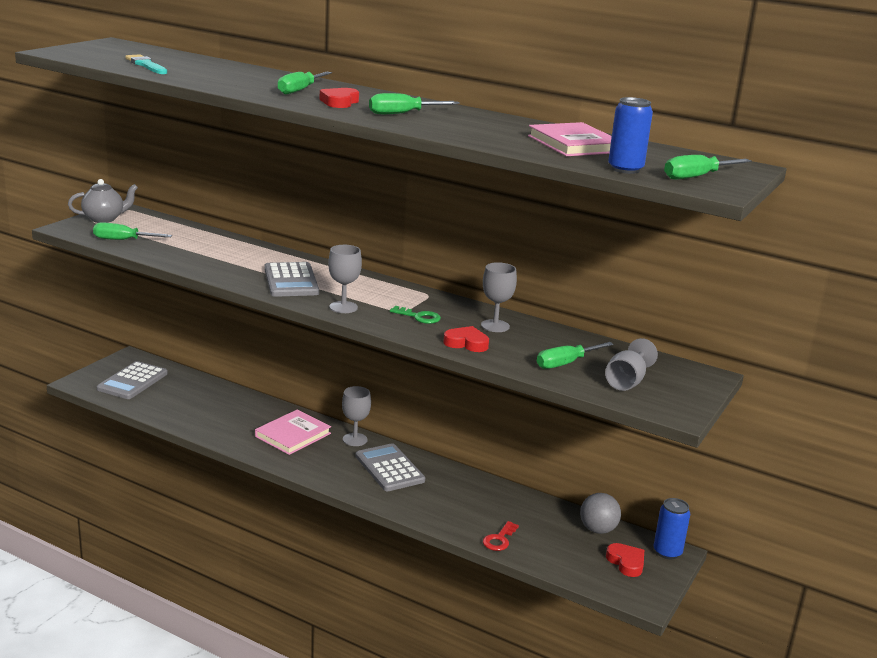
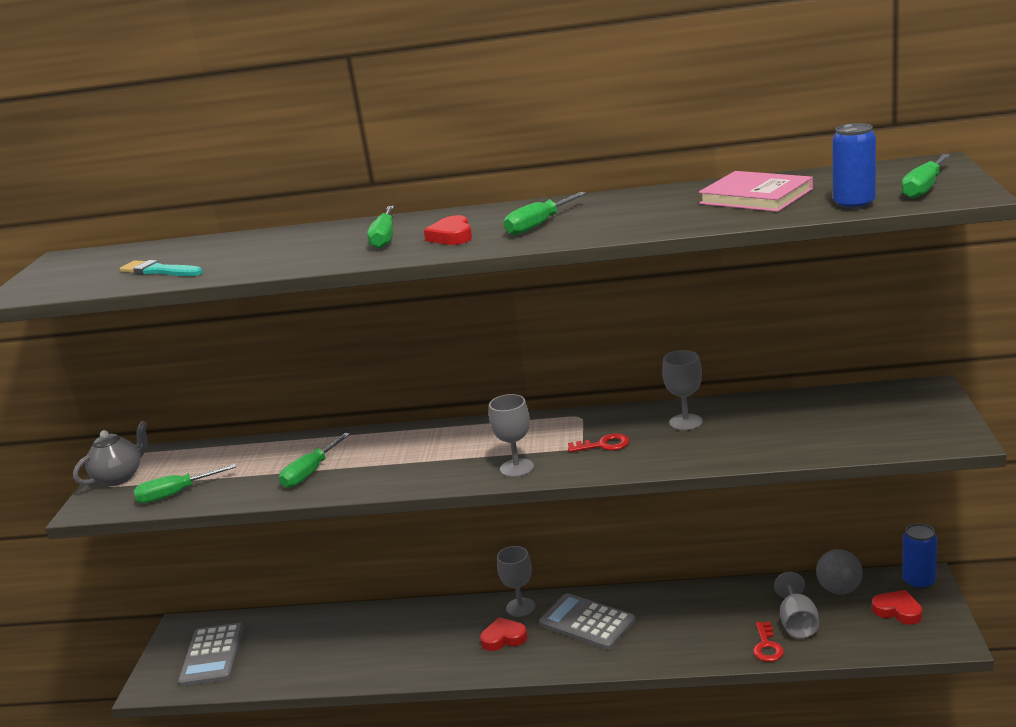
camera: 20 degrees left, 0 degrees up
(291, 281) = (424, 462): grey calculator -> none
(293, 435) = (452, 633): pink book -> none
(419, 317) = (603, 445): green key -> red key
(466, 343) = (685, 453): red heart -> red heart (504, 638)
(566, 363) = (800, 433): green screwdriver -> green screwdriver (310, 472)
(627, 382) = (876, 427): grey goblet -> grey goblet (797, 623)

